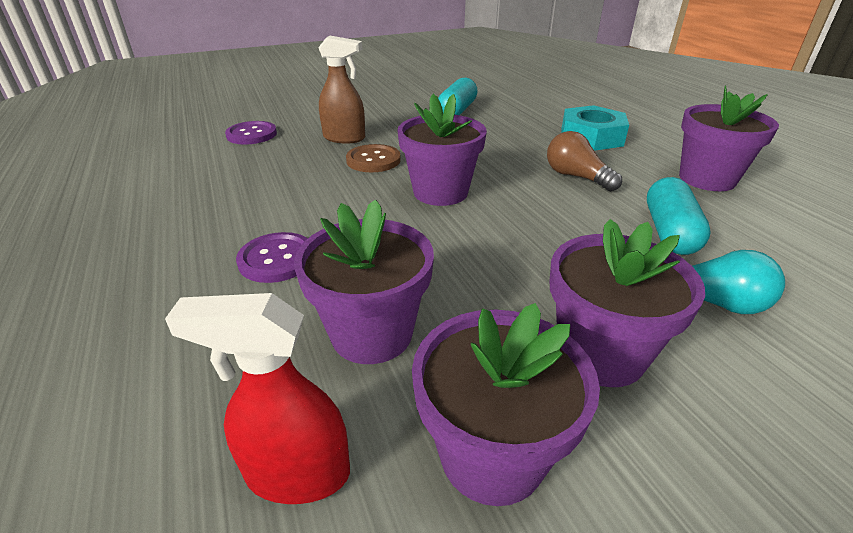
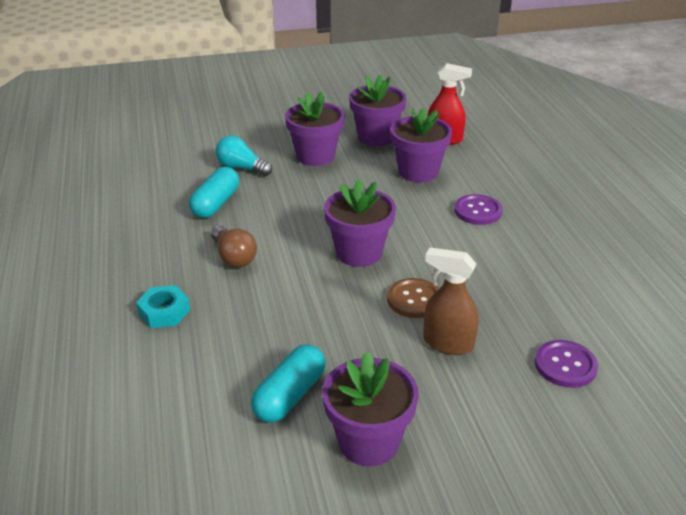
camera: 170 degrees left, 0 degrees up
(591, 137) = (164, 312): turquoise nut -> turquoise nut, size x0.66
(707, 179) = (126, 243): purple flower pot -> purple flower pot (368, 442)

